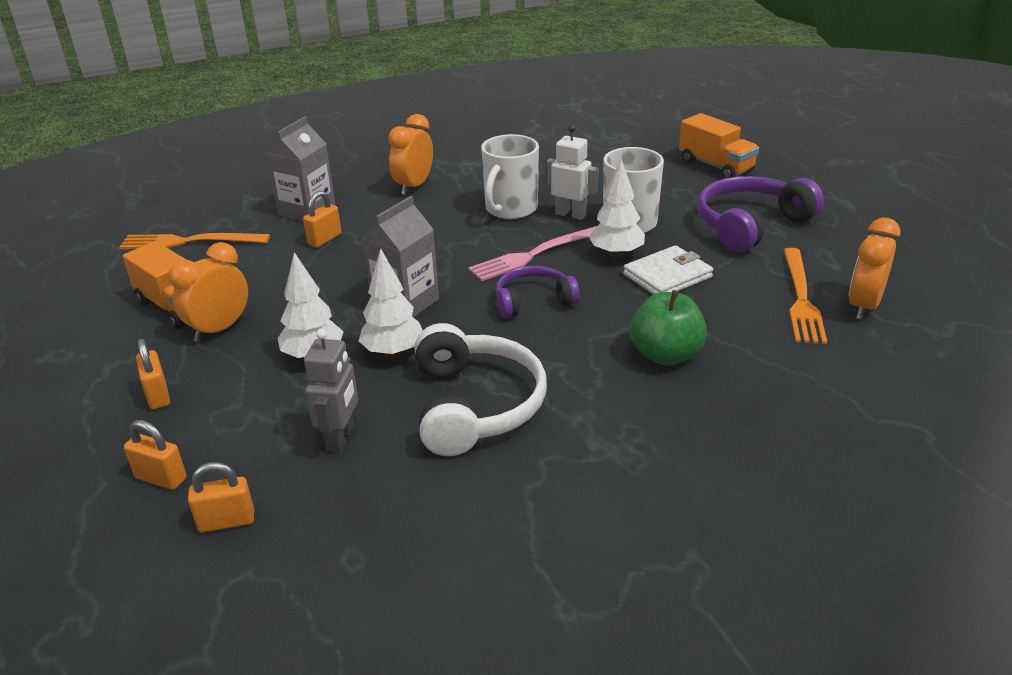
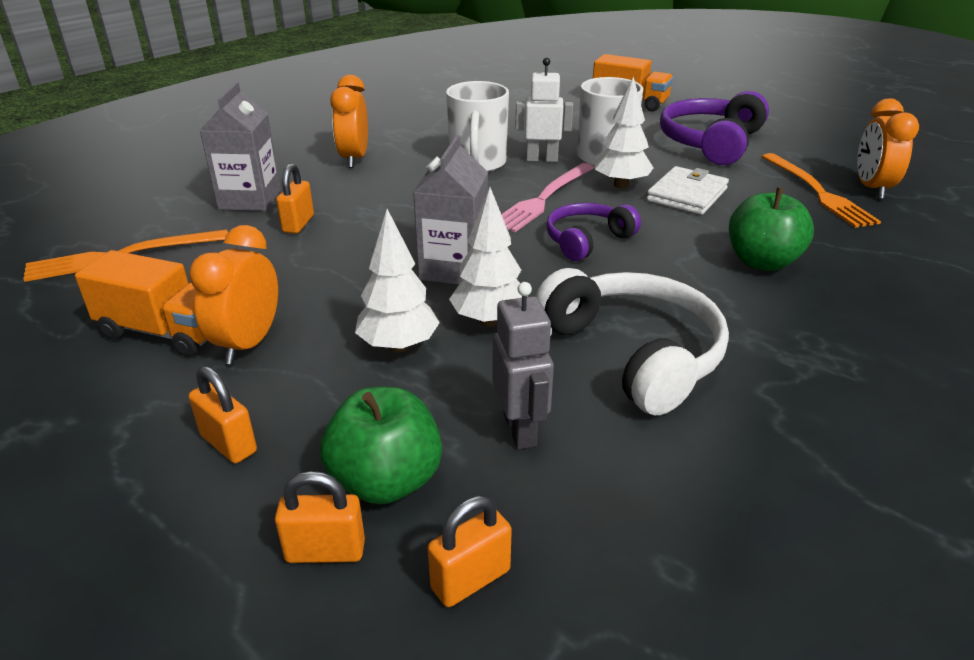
camera: 25 degrees left, 0 degrees up
(228, 447) = (386, 481): none -> green apple

